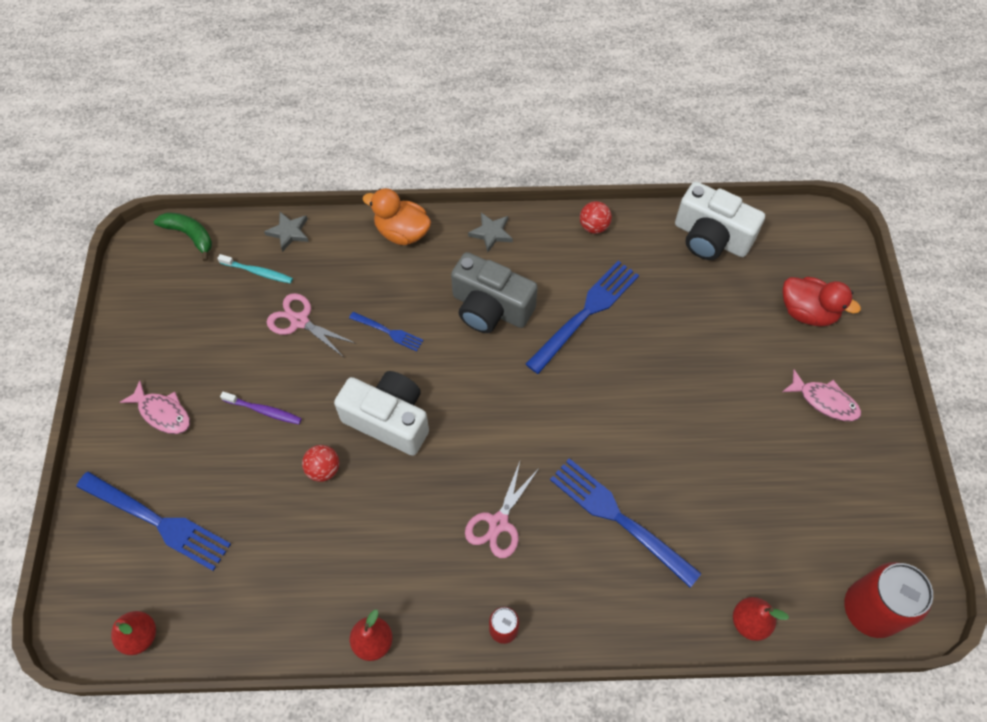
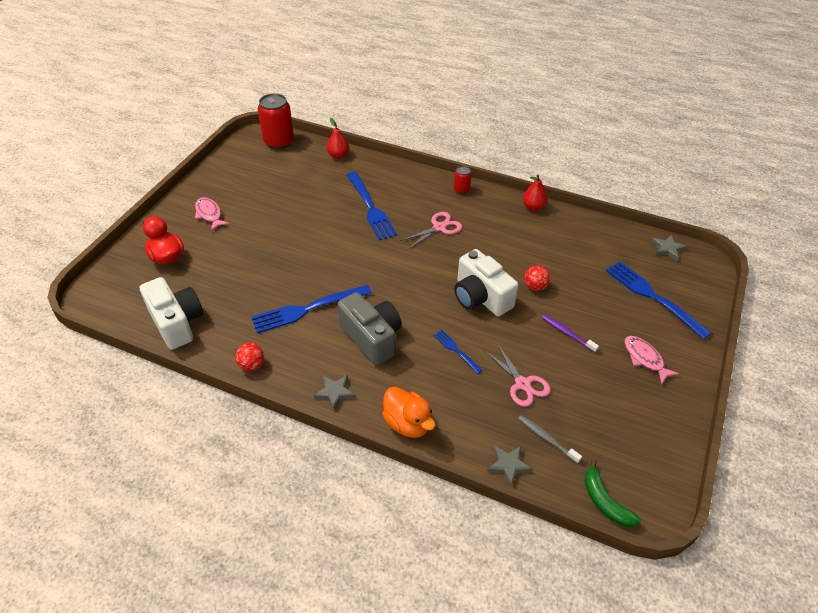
camera: 155 degrees left, 15 degrees down
(140, 636) = (667, 249): red pear -> grey star
(258, 272) = (547, 438): turquoise toothbrush -> grey toothbrush

